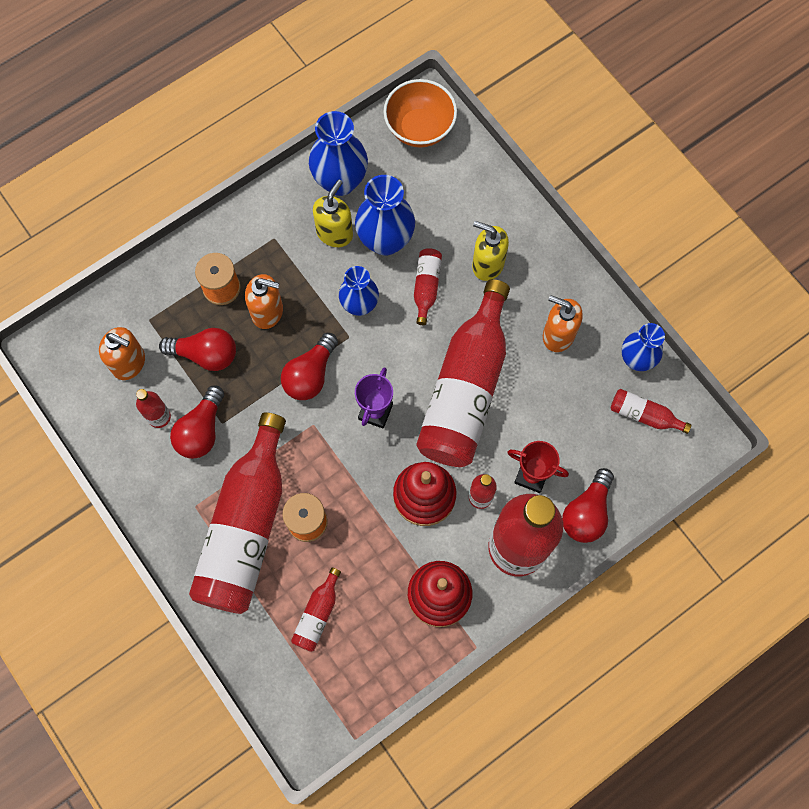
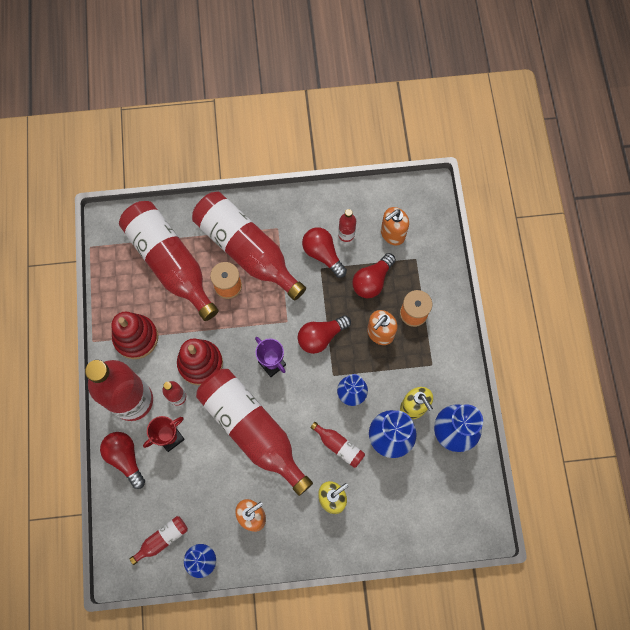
camera: 120 degrees right, 0 degrees up
(310, 375) = (321, 337): red light bulb -> red light bulb turned 90 degrees counterclockwise
(317, 614) = (170, 263): red bottle -> red bottle, size x2.40
(419, 128) = (466, 514): orange bowl -> none

